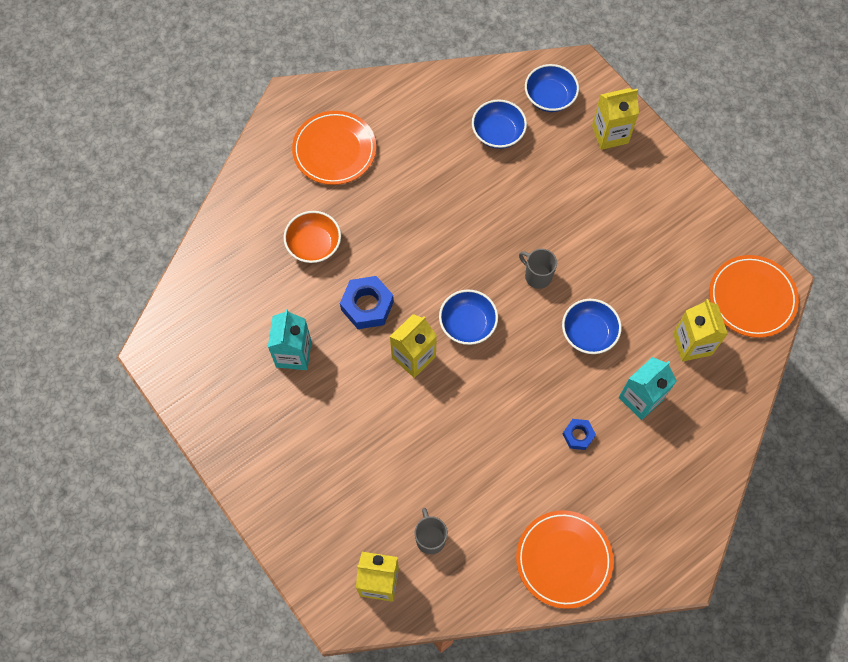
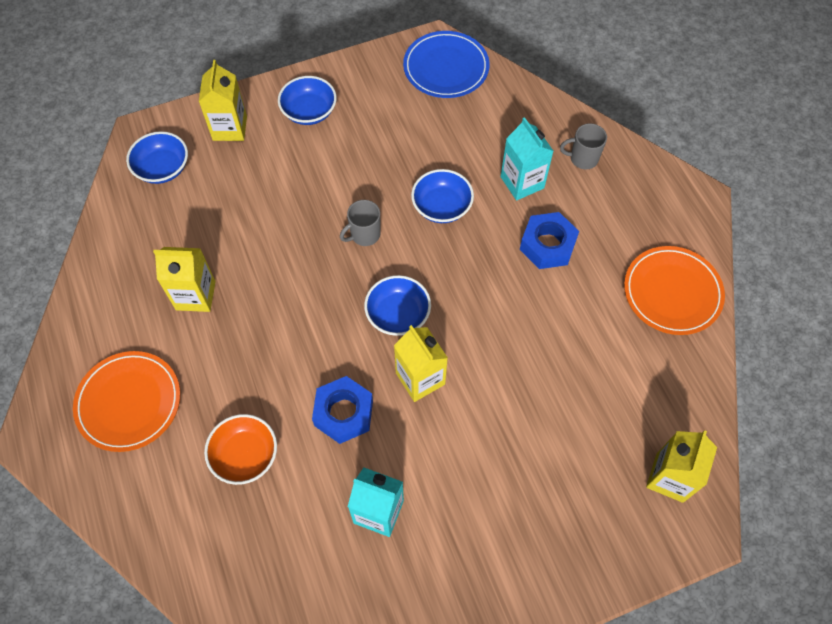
camera: 75 degrees left, 5 degrees down
(430, 538) = (630, 412): grey mug -> grey mug (583, 158)
(498, 133) = (183, 227): blue bowl -> blue bowl (309, 111)
(578, 435) = (547, 245): blue nut -> blue nut, size x1.74
(692, 344) = (478, 126): yellow carton -> yellow carton (195, 295)
(752, 298) = (446, 68): orange plate -> blue plate

